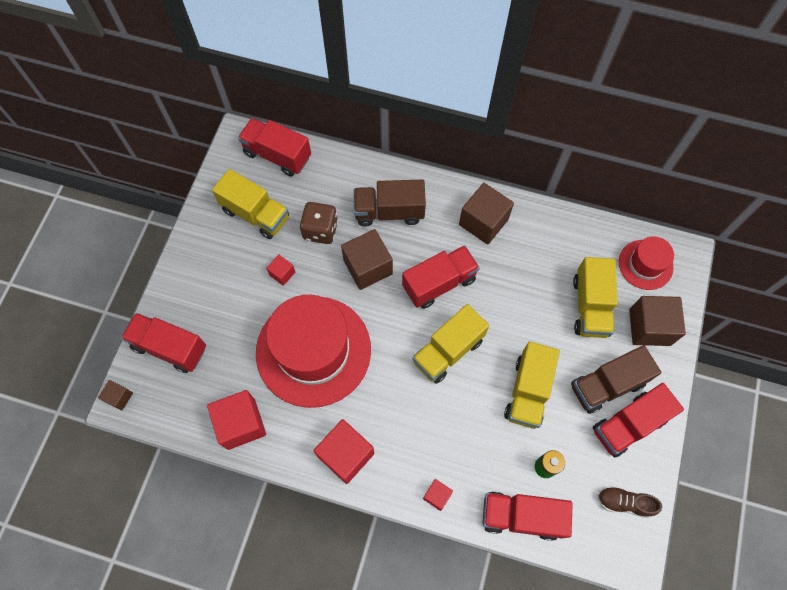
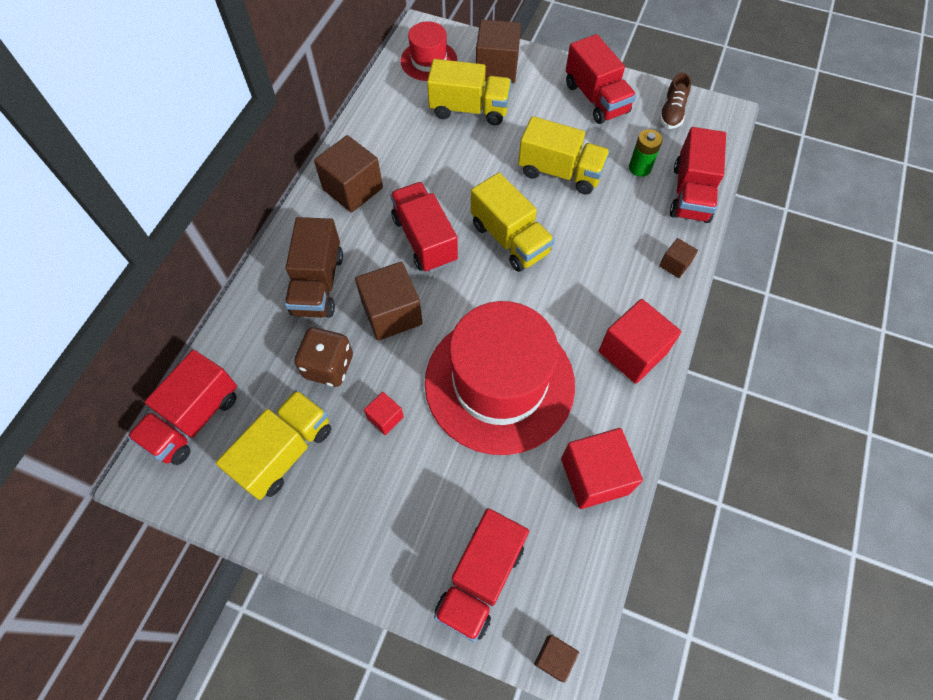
camera: 85 degrees left, 5 degrees down
(437, 495) = (674, 264): red cube -> brown cube
(607, 385) = (555, 108): brown truck -> none

